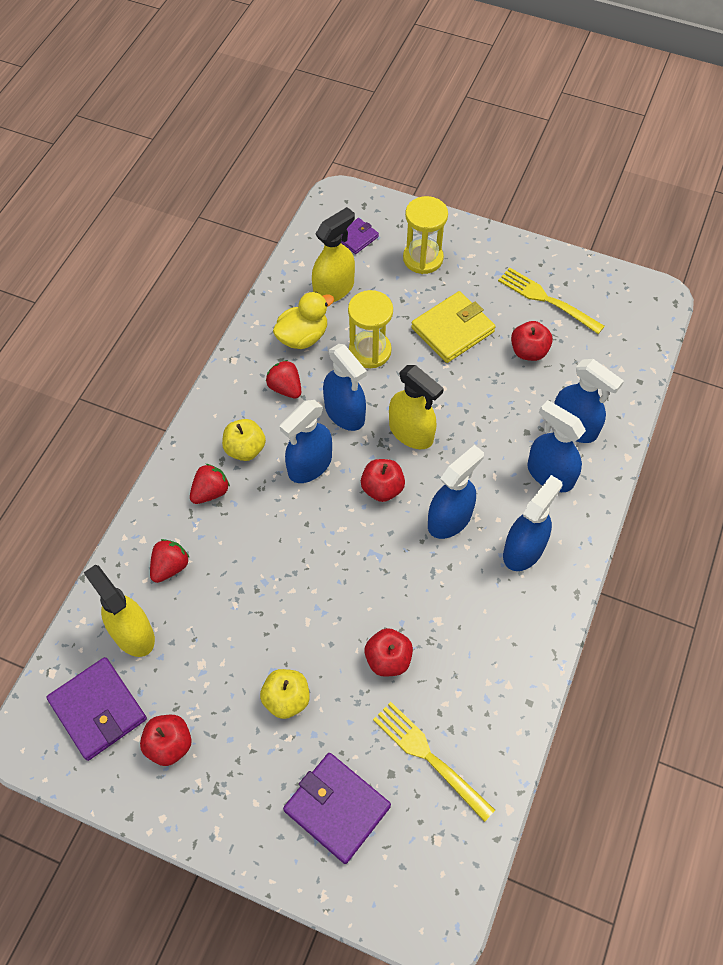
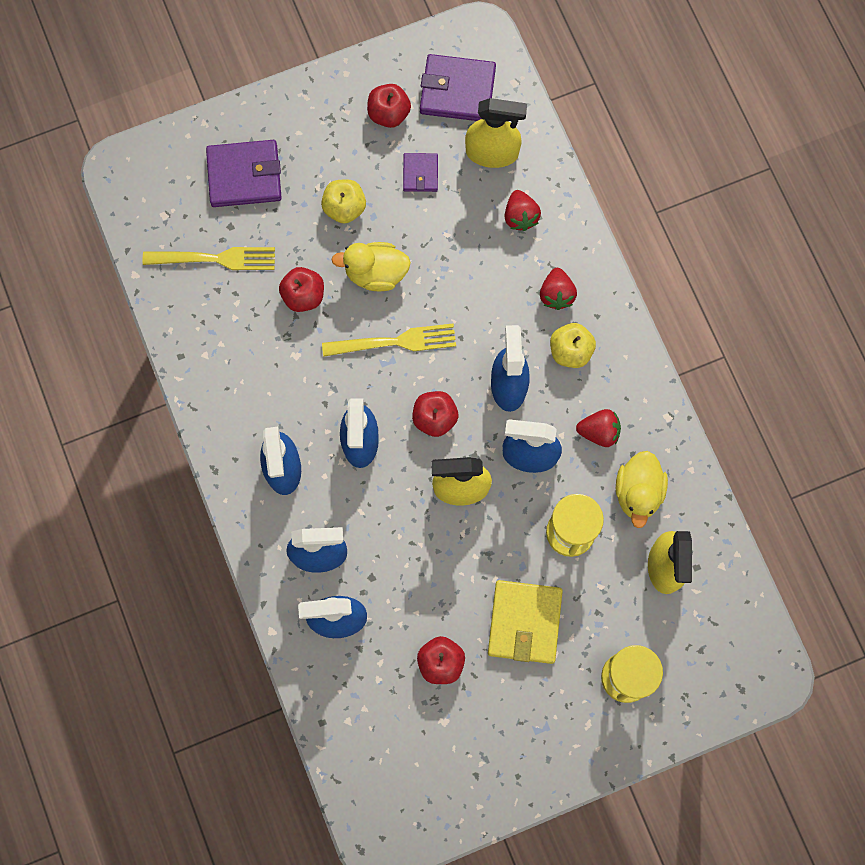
camera: 135 degrees right, 15 degrees up
(317, 625) = (375, 273): none -> yellow duck
(357, 237) = (706, 643): purple wallet -> purple wallet (420, 173)
(547, 300) = (475, 738): yellow fork -> yellow fork (394, 342)

